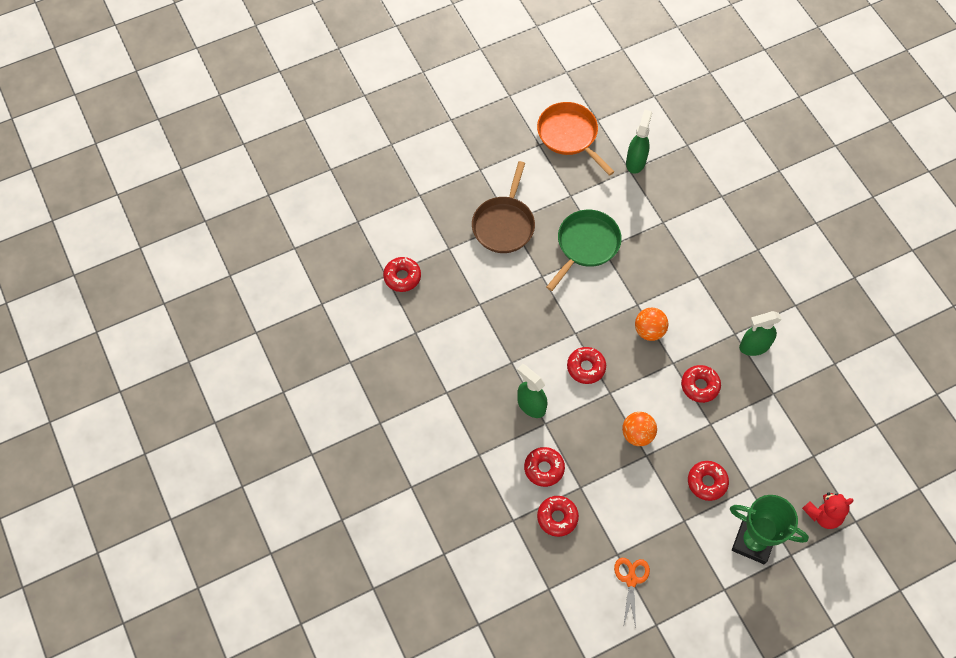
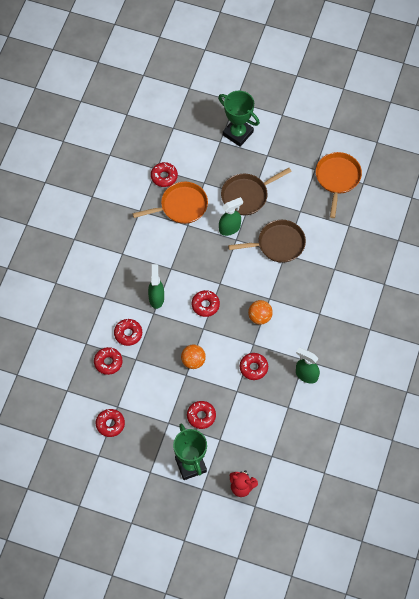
camera: 45 degrees right, 0 degrees up
(428, 172) = (238, 133): none -> green trophy
(452, 291) = (181, 206): none -> orange pan
(586, 245) = (278, 244): green pan -> brown pan
(631, 580) = (110, 424): orange scissors -> red donut
(636, 161) = (358, 224): green spray bottle -> green spray bottle (230, 228)

